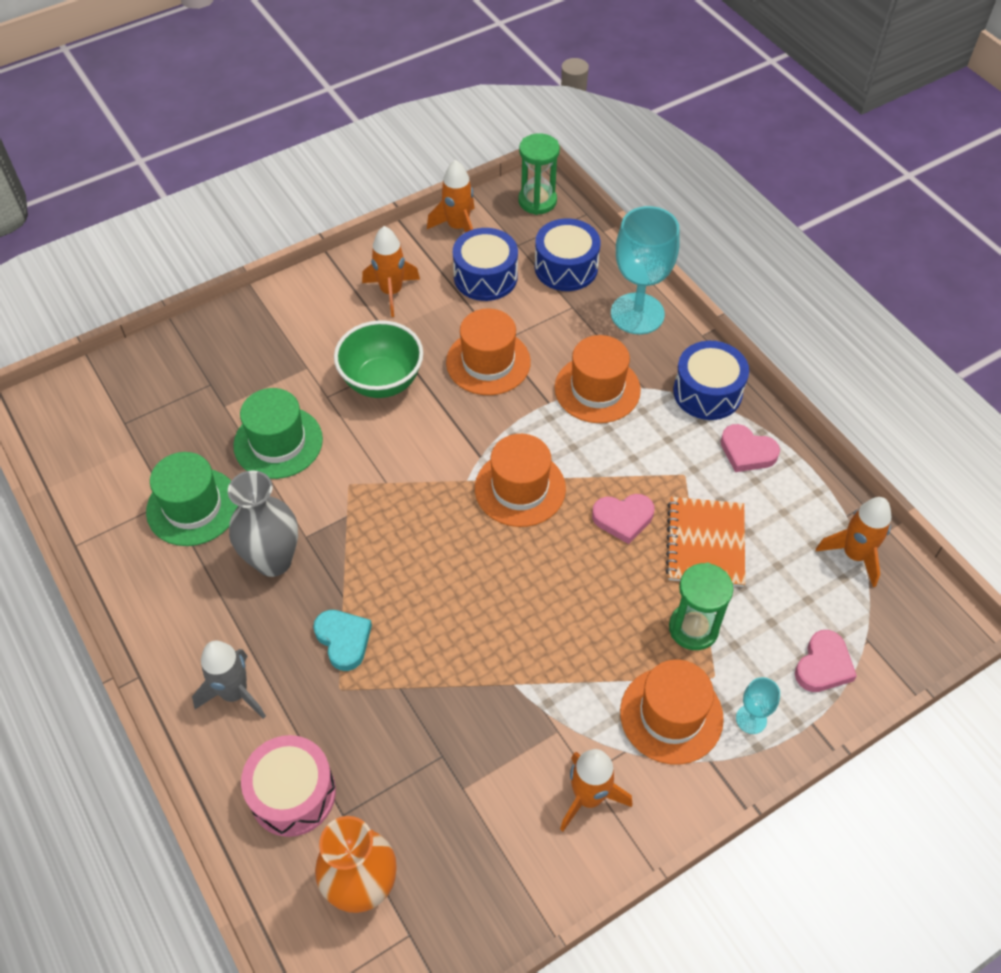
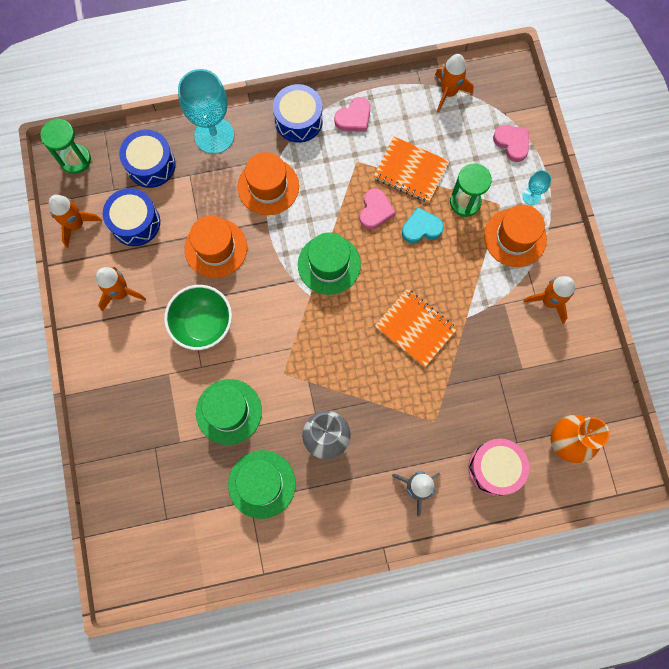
camera: 70 degrees left, 20 degrees up
(343, 640) = (402, 410): turquoise heart -> turquoise heart (421, 228)
(470, 621) = (415, 328): none -> orange notebook
(520, 488) = (329, 264): orange hat -> green hat

